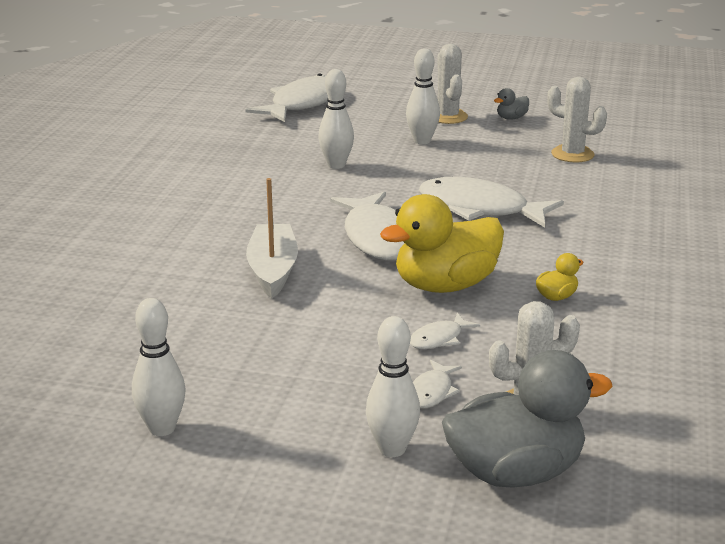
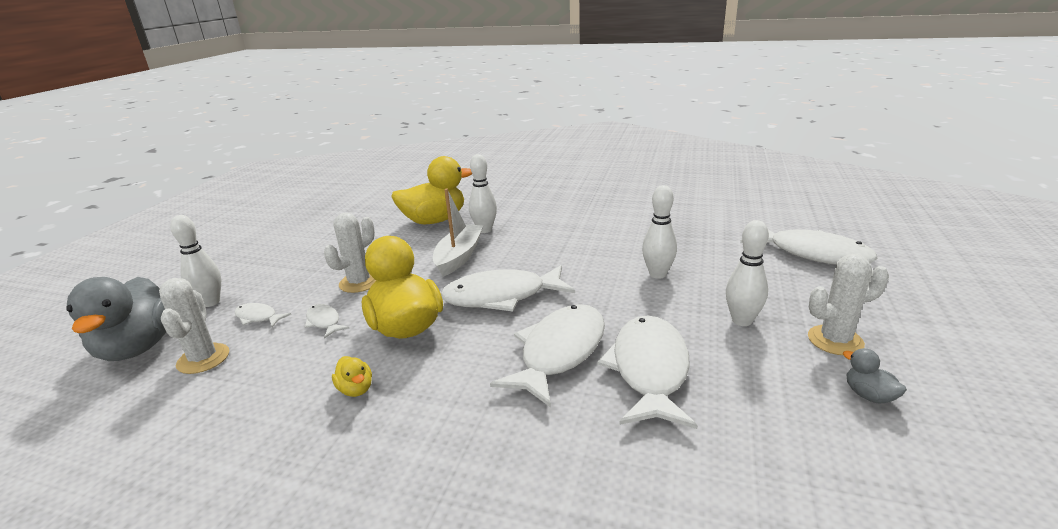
camera: 95 degrees right, 0 degrees up
(136, 300) = (434, 220): none -> yellow duck
(162, 428) = (294, 238): white bowling pin -> white bowling pin (484, 230)
(273, 270) = (459, 256): white boat -> white boat turned 75 degrees counterclockwise
(498, 177) = (649, 370): none -> white fish
(572, 154) = (748, 446): white cactus -> white cactus (359, 283)

